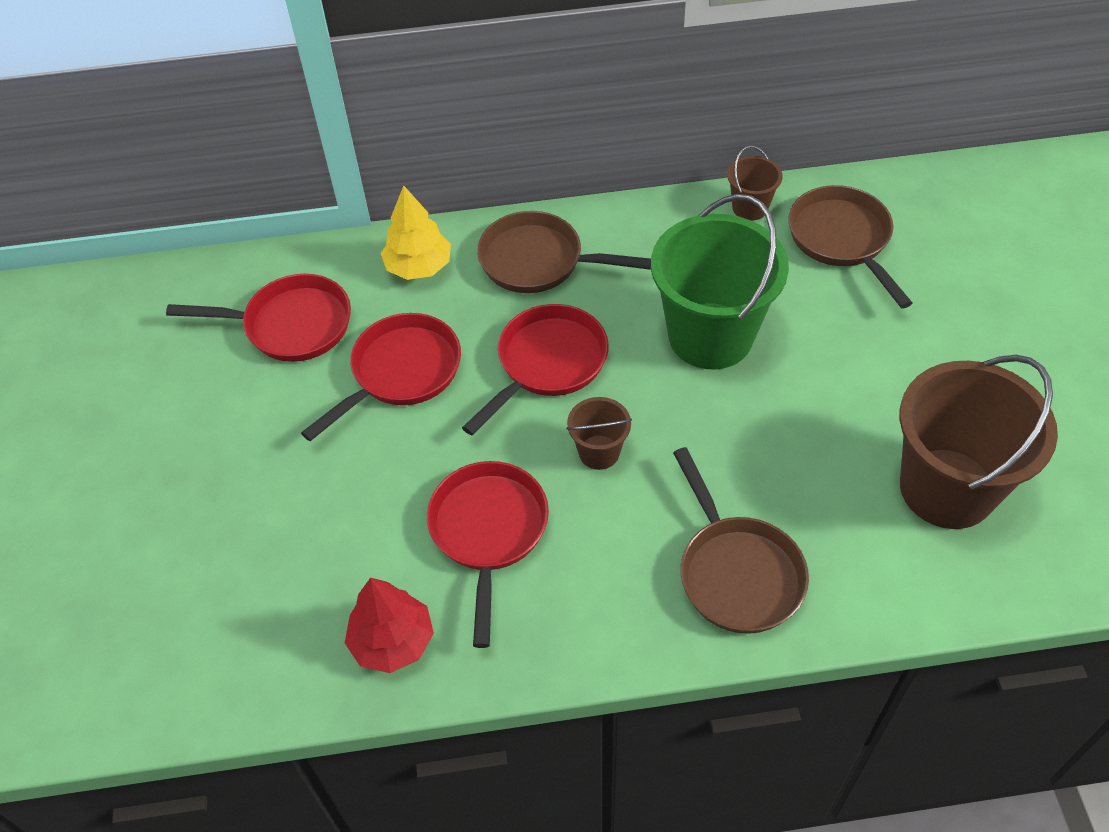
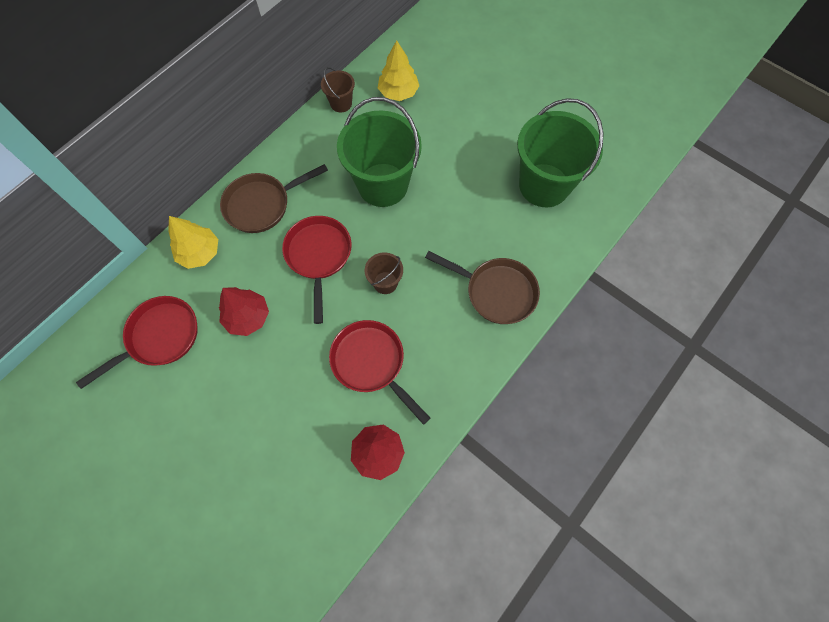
camera: 45 degrees left, 15 degrees up
(401, 372) = (248, 317): red pan -> red tree
(842, 240) = (398, 92): brown pan -> yellow tree
(947, 488) = (544, 185): brown bucket -> green bucket

